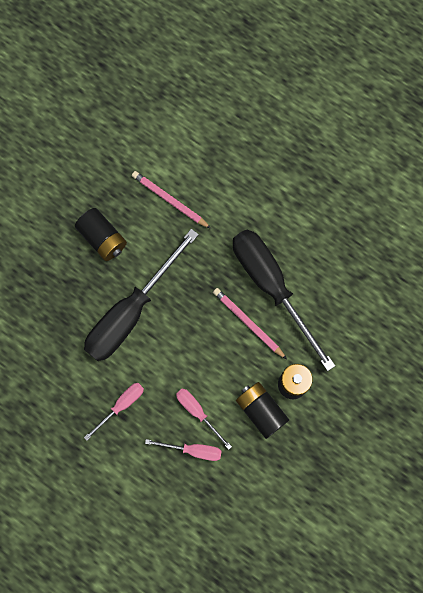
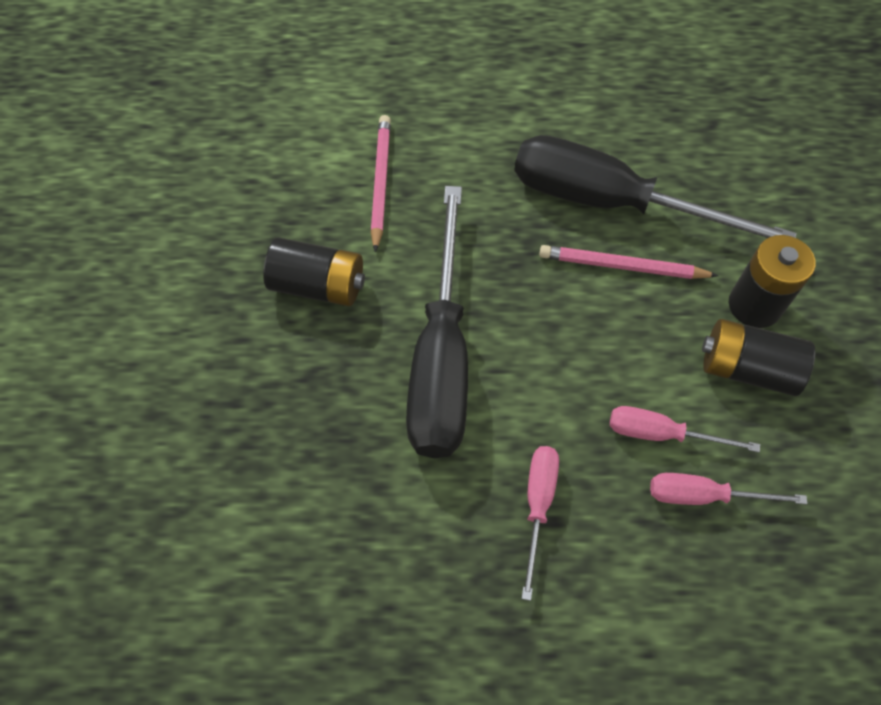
camera: 35 degrees left, 15 degrees down
(170, 200) = (380, 182): pink pencil -> pink pencil turned 90 degrees clockwise
(193, 450) = (704, 496): pink screwdriver -> pink screwdriver turned 150 degrees counterclockwise

